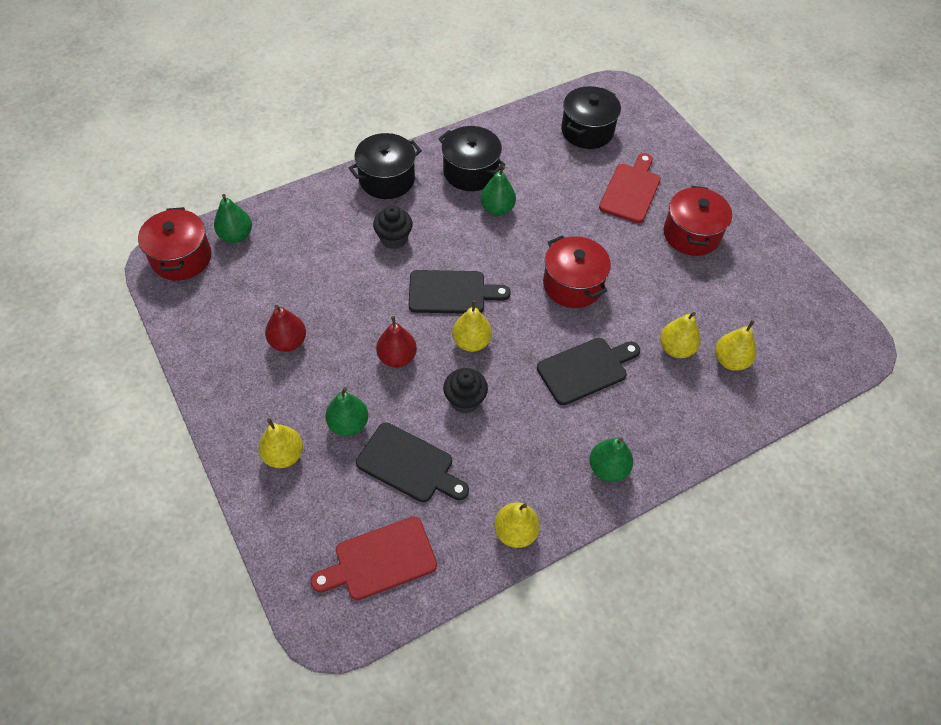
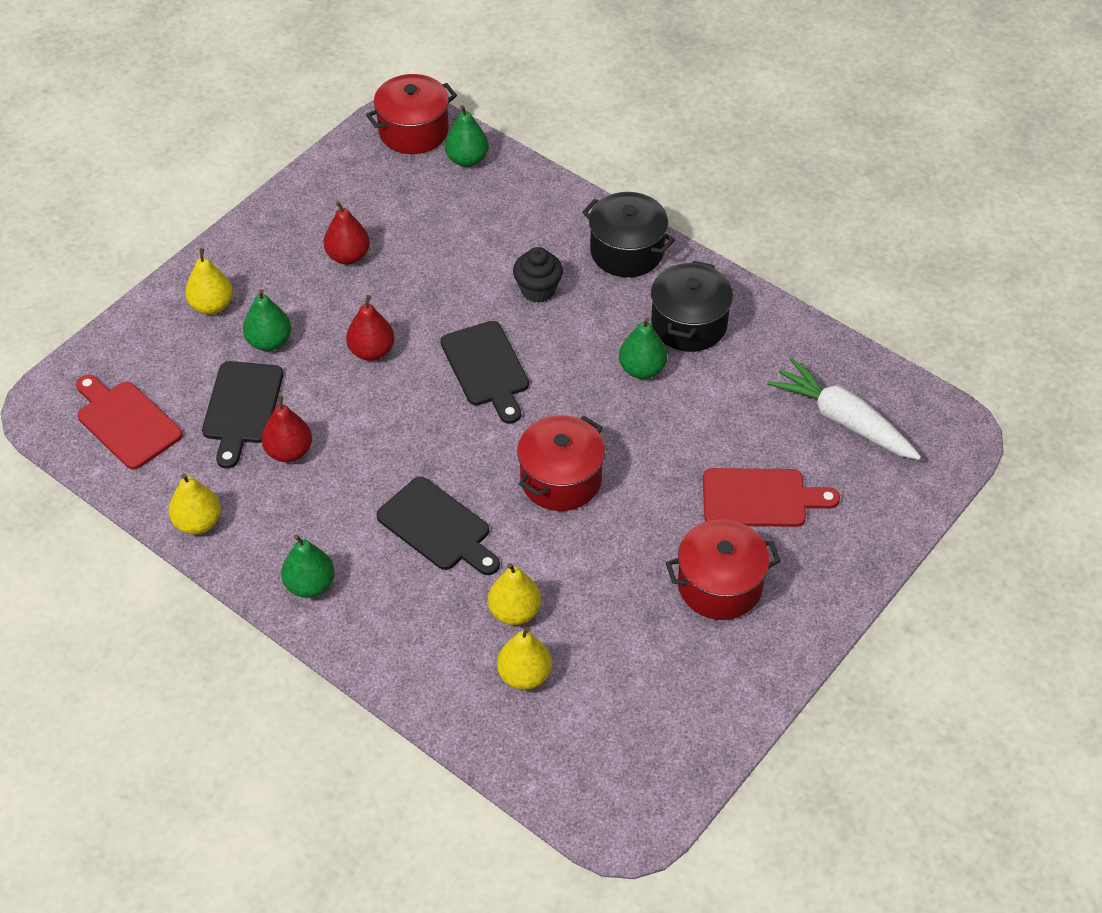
camera: 70 degrees right, 5 degrees down
(465, 400) = (342, 428): black cupcake -> none
(471, 342) = (424, 409): yellow pear -> none
(471, 444) = (289, 451): none -> red pear
(587, 131) = (844, 421): black pot -> white carrot

